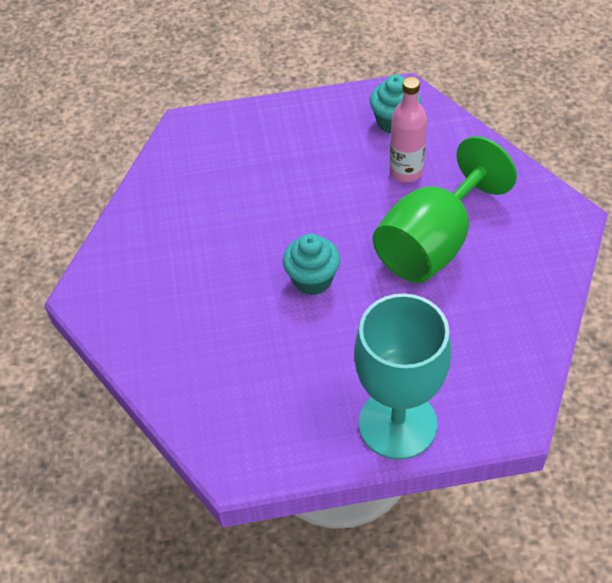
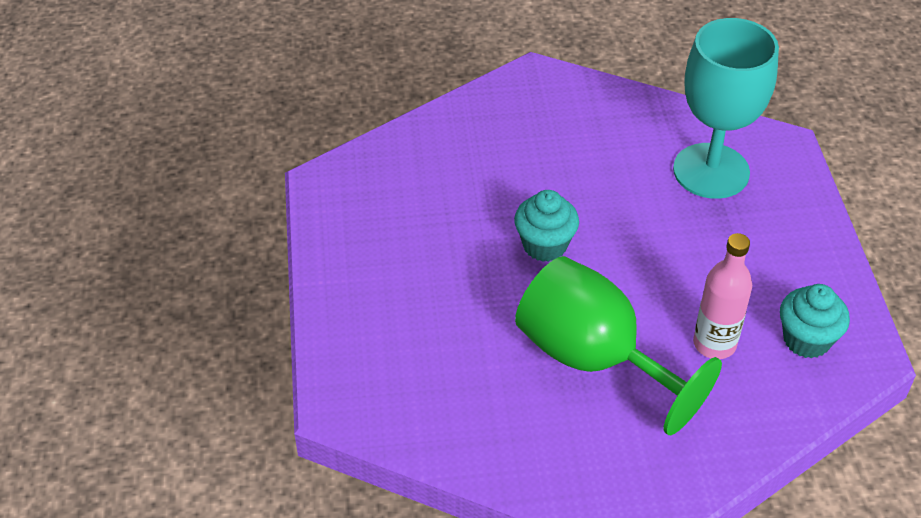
camera: 90 degrees right, 5 degrees down
(397, 424) = (350, 303): turquoise goblet -> turquoise goblet (711, 171)

